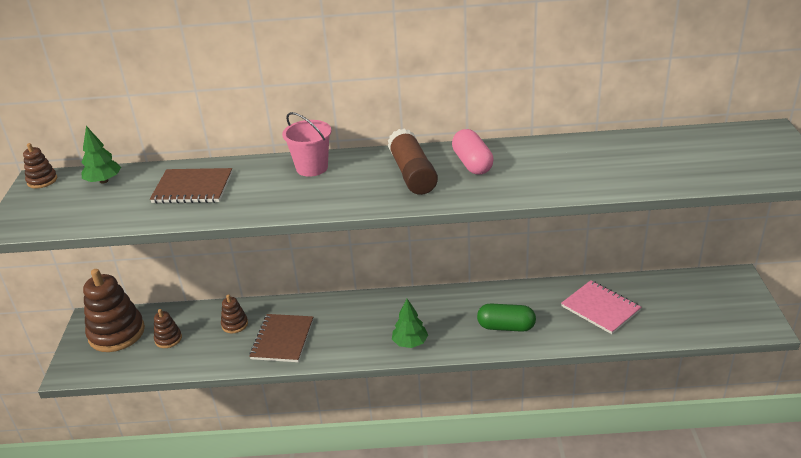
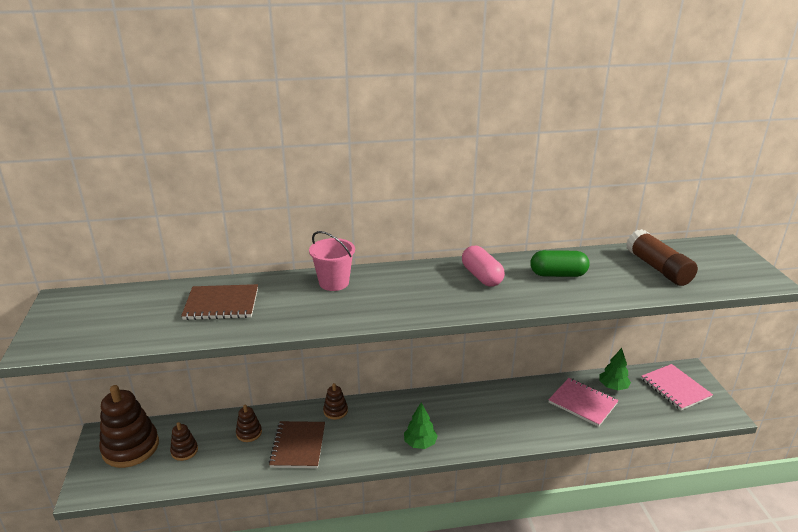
camera: 10 degrees left, 5 degrees down
(42, 180) = (64, 300): brown stacking toy -> brown stacking toy (335, 411)
(104, 181) = (129, 299): green tree -> green tree (613, 387)
(412, 174) = (430, 287): brown glue stick -> brown glue stick (658, 268)
(506, 327) = (504, 424): green capsule -> green capsule (558, 274)
(714, 296) = (675, 388): none -> pink notebook

